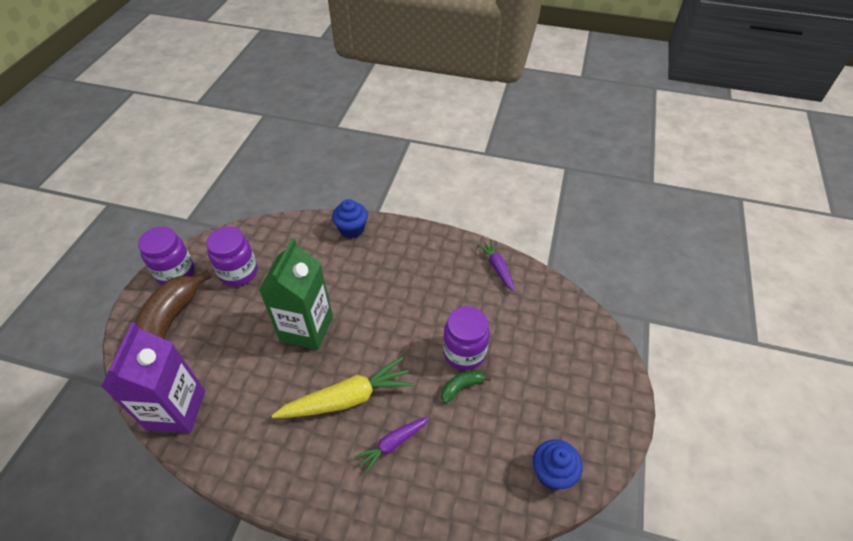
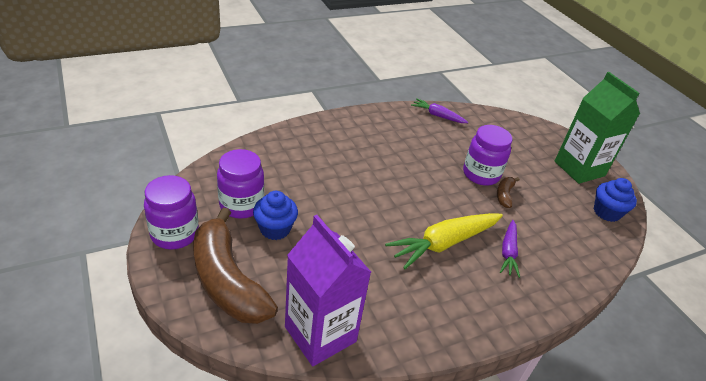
camera: 45 degrees left, 10 degrees down
(306, 328) = (354, 215): green carton -> green carton (579, 169)
(347, 398) = (444, 243): yellow carrot -> yellow carrot turned 150 degrees counterclockwise
(352, 229) = (303, 133): blue cupcake -> blue cupcake (275, 229)
(461, 387) = (504, 195): green banana -> brown banana

